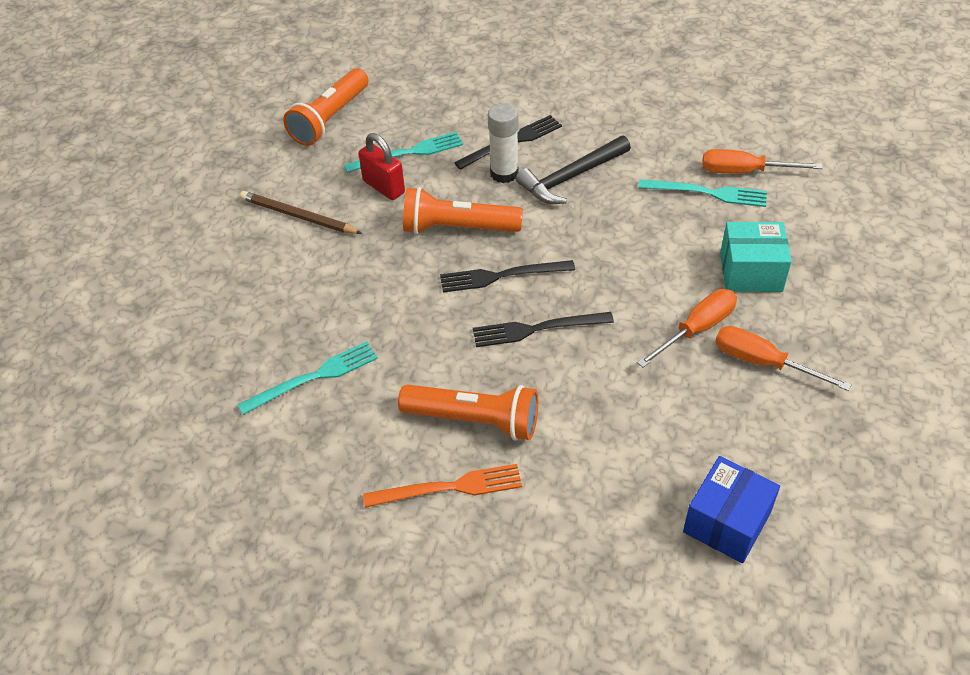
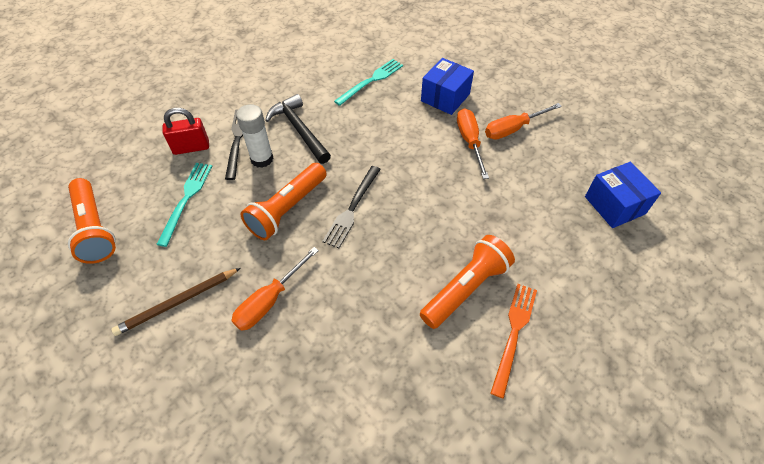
camera: 60 degrees left, 5 degrees up
(313, 377) = (355, 374): turquoise fork -> none
(384, 187) = (204, 231): red padlock -> red padlock (191, 148)
(537, 329) = (412, 214): black fork -> none
(570, 177) = (299, 130): black hammer -> black hammer turned 150 degrees clockwise
(744, 171) = (369, 58): orange screwdriver -> orange screwdriver (270, 300)
(751, 272) = (445, 97): turquoise box -> blue box

